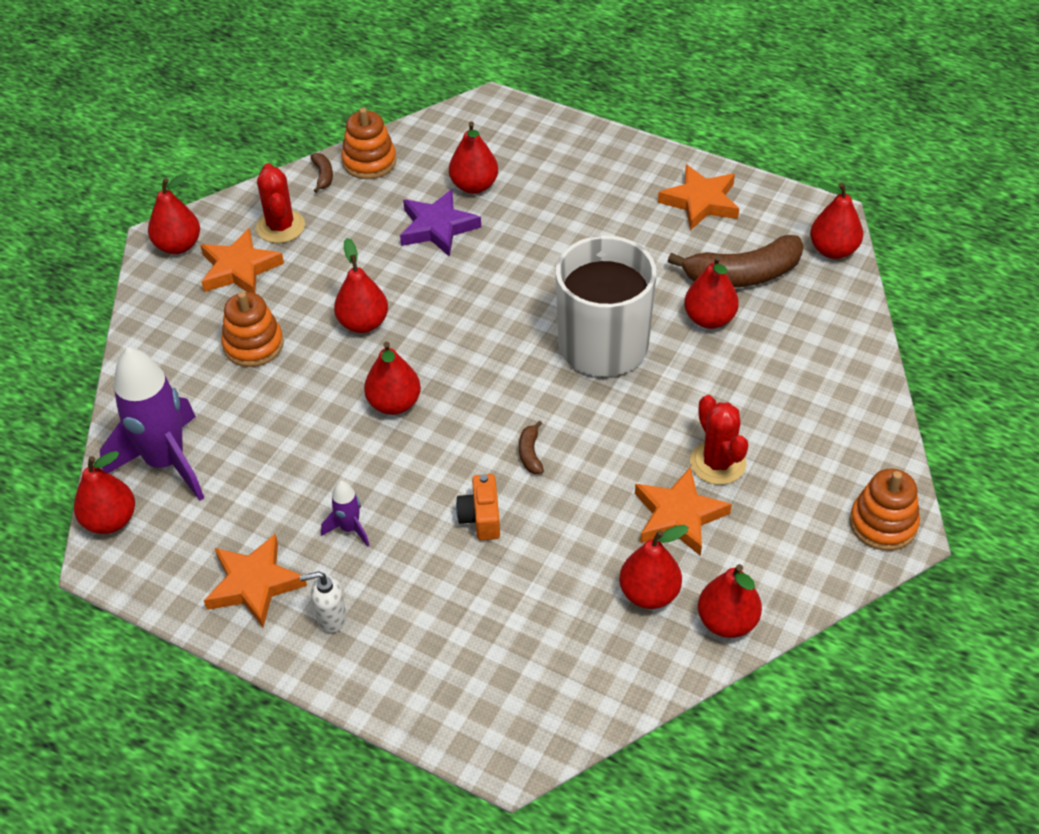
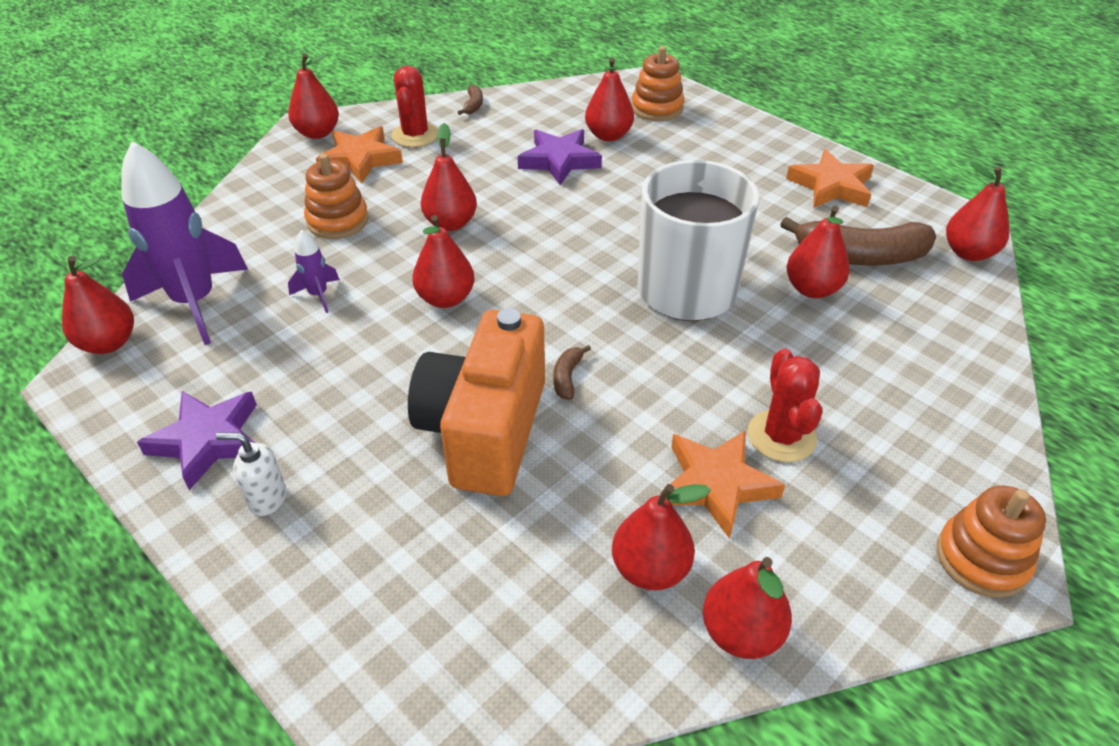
camera: 15 degrees right, 5 degrees down
(254, 584) = (208, 441): orange star -> purple star
(349, 529) = (338, 408): purple rocket -> purple rocket (318, 295)
(369, 161) = (520, 102): orange stacking toy -> orange stacking toy (657, 108)
(481, 518) = (485, 431): orange camera -> orange camera, size x2.32

